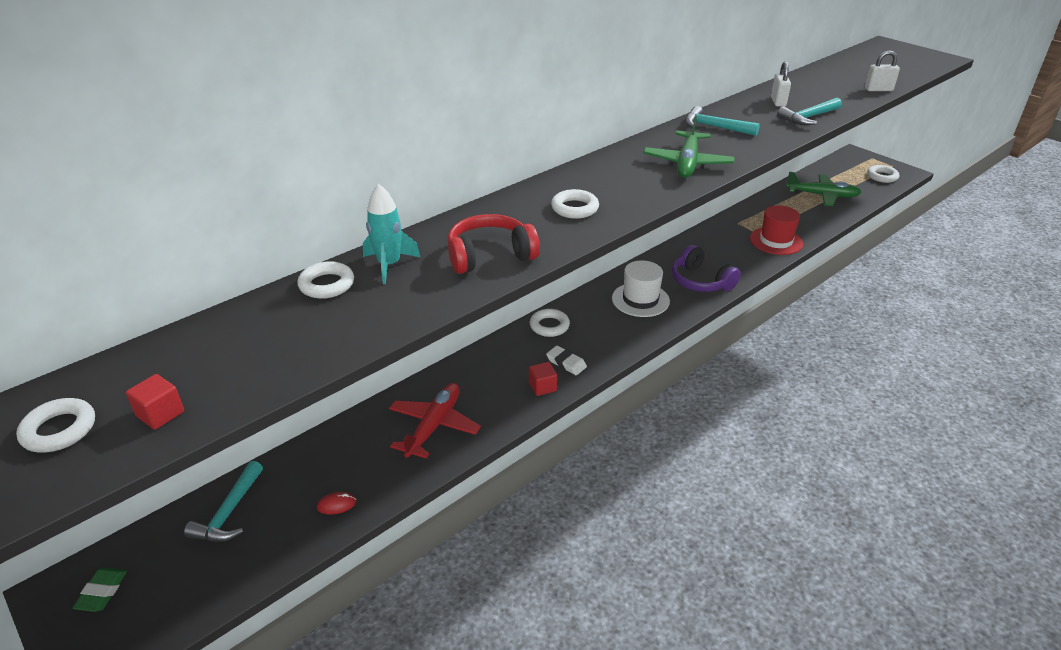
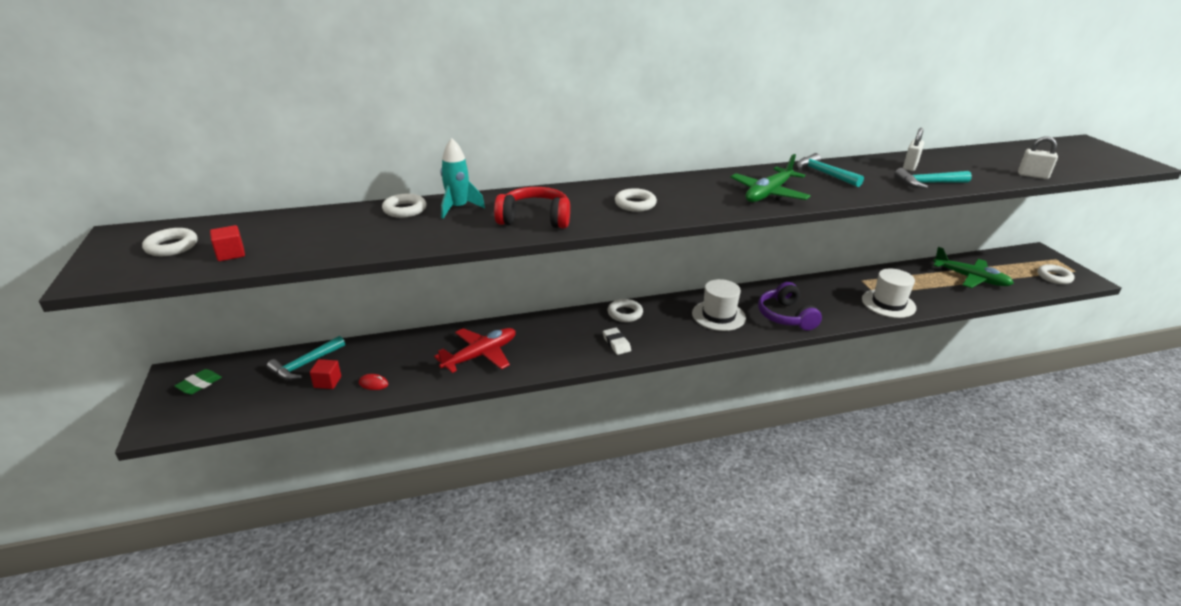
camera: 25 degrees right, 5 degrees down
(542, 387) = (583, 354): red cube -> red cube (327, 382)
(776, 241) = (888, 303): red hat -> white hat

